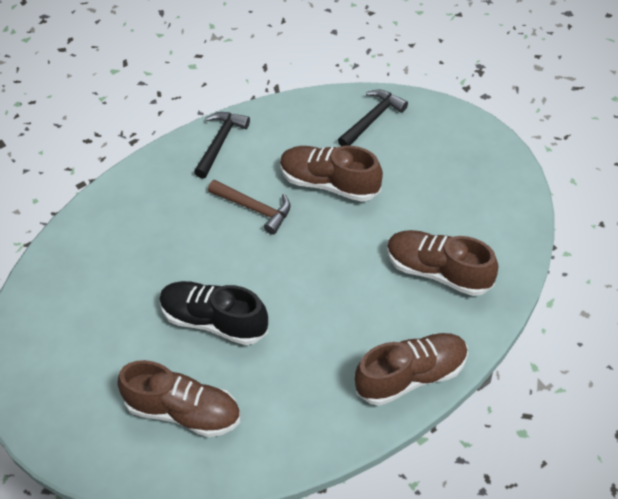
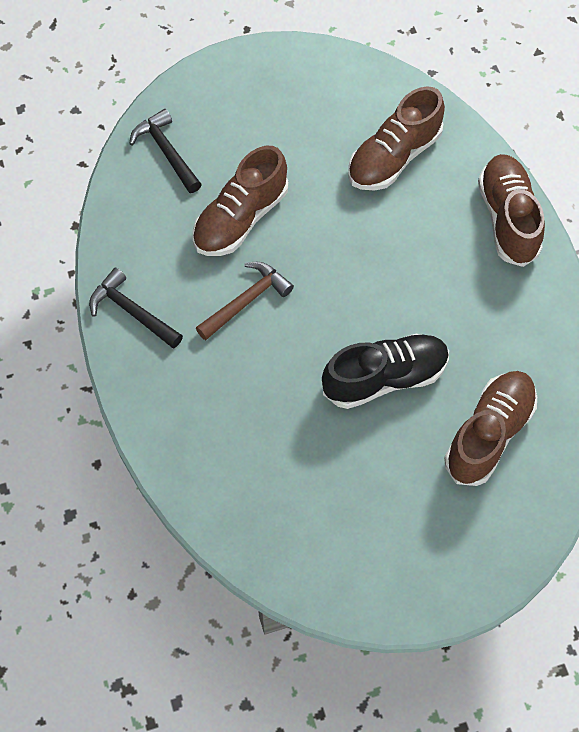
camera: 75 degrees left, 10 degrees up
(214, 321) = (385, 378): black shoe -> black shoe turned 150 degrees counterclockwise

